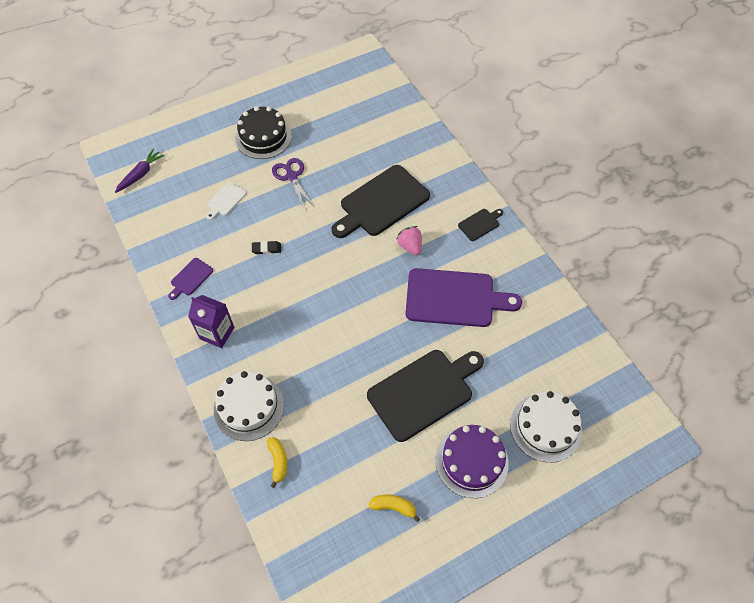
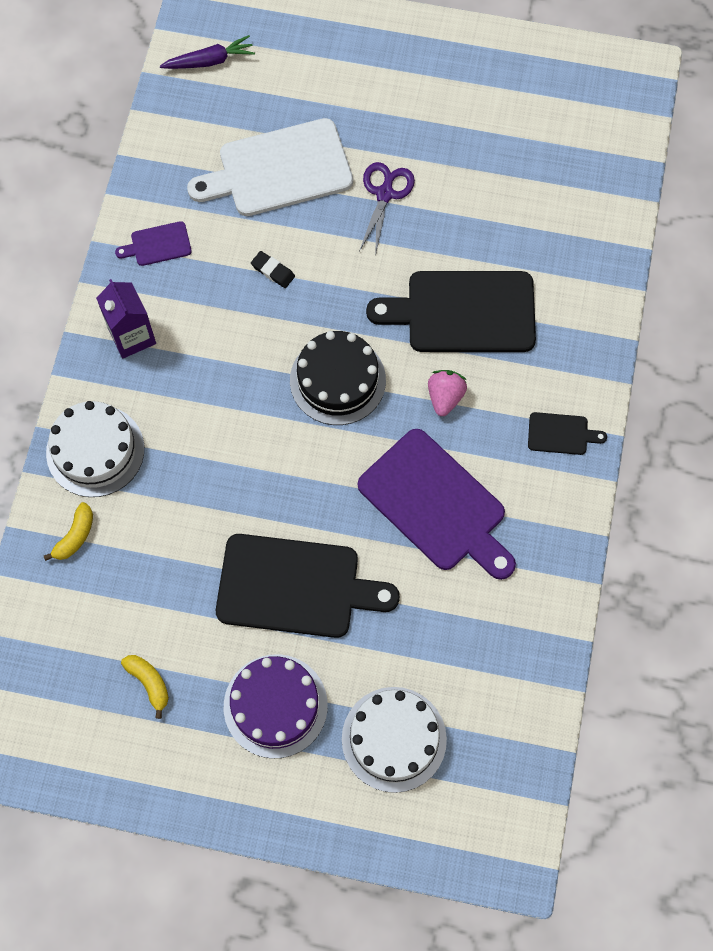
camera: 40 degrees right, 10 degrees up
(225, 200) = (279, 170): white cutting board -> white cutting board, size x2.22
(263, 137) = (397, 112): black cake -> black cake (337, 380)

